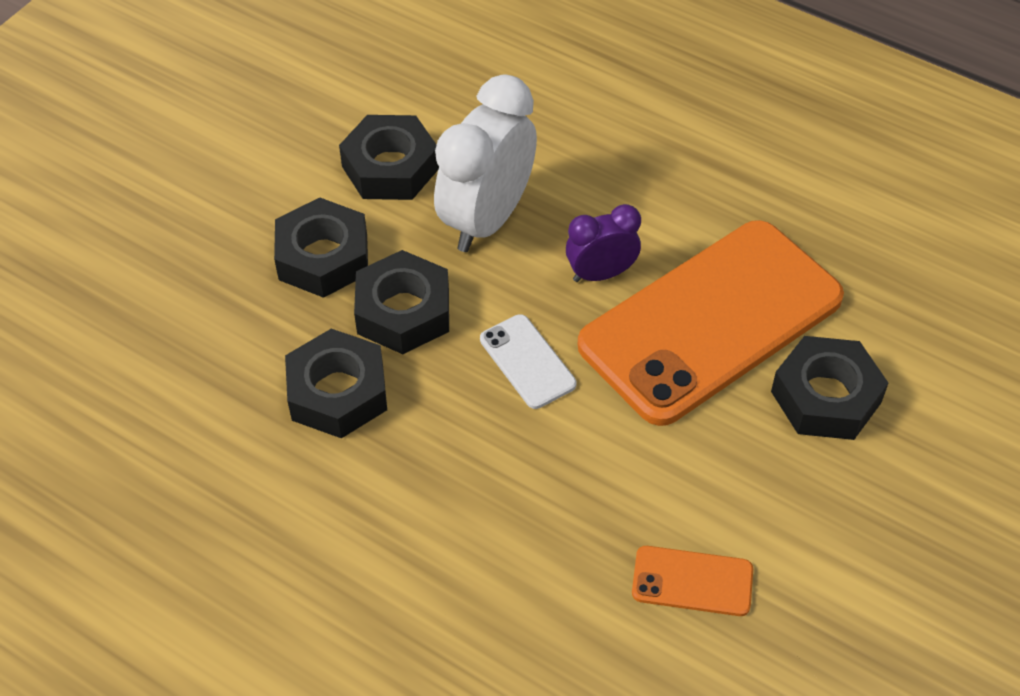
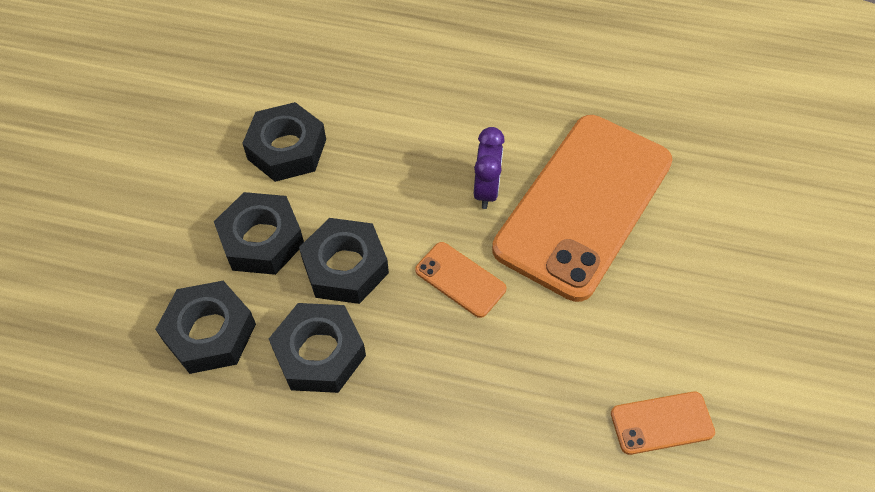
camera: 20 degrees left, 5 degrees up
(487, 219) = (380, 171): white clock -> none
(527, 362) = (460, 279): white phone -> orange phone
(601, 274) = (486, 190): purple clock -> purple clock turned 135 degrees clockwise
(825, 397) = (691, 239): black nut -> black nut (210, 333)

